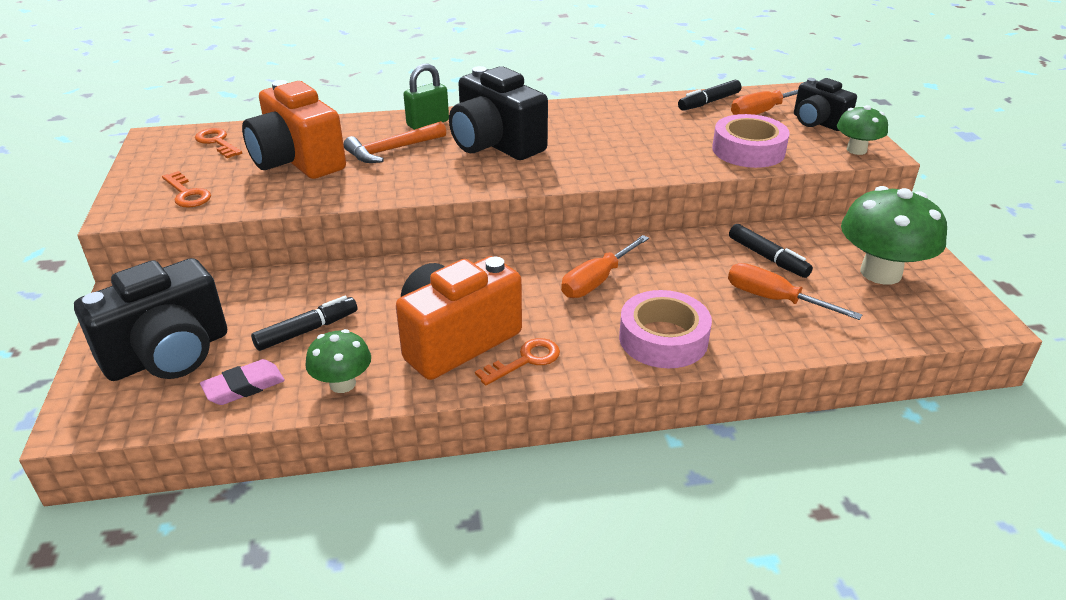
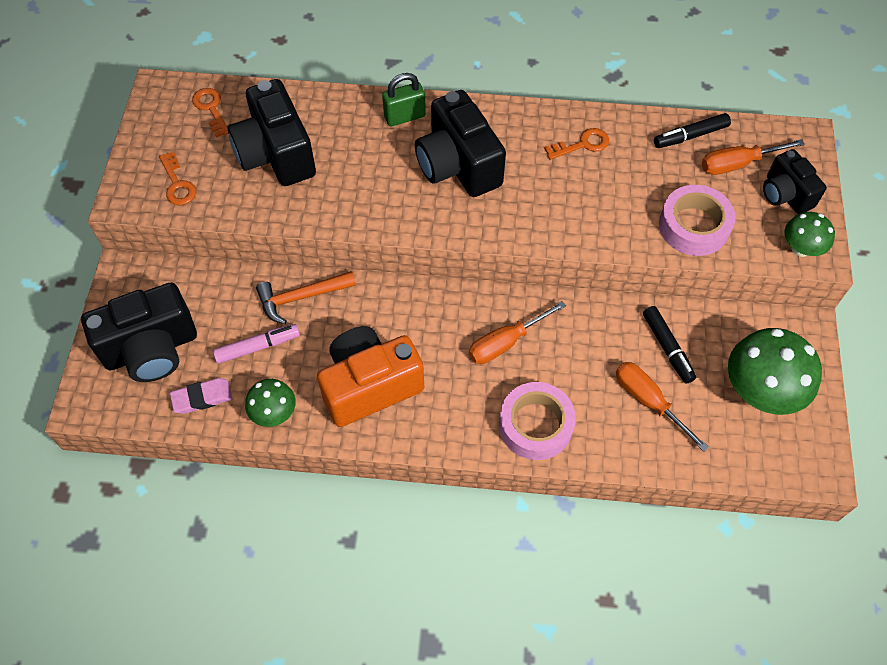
camera: 15 degrees right, 25 degrees up
(297, 161) = (276, 154): orange camera -> black camera
(307, 330) = (258, 347): black marker -> pink marker
(392, 150) = (362, 154): orange hammer -> orange hammer (301, 297)
(525, 360) = (417, 422): orange key -> orange key (582, 144)

